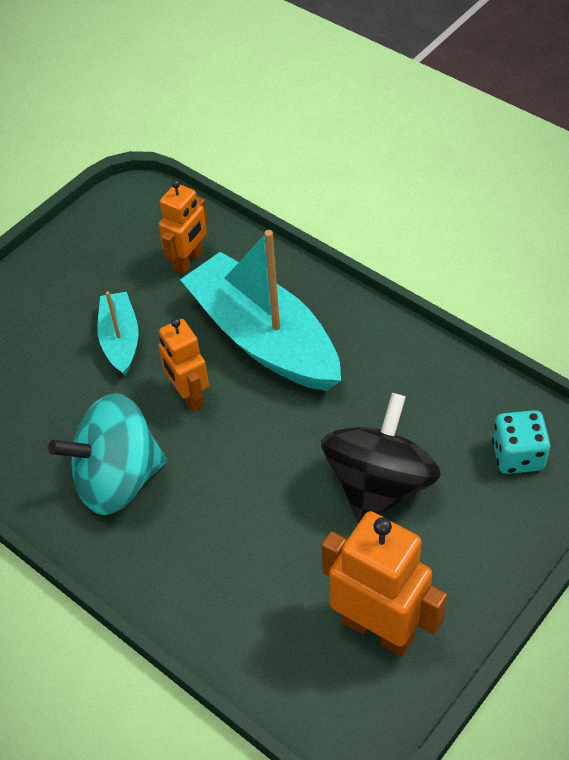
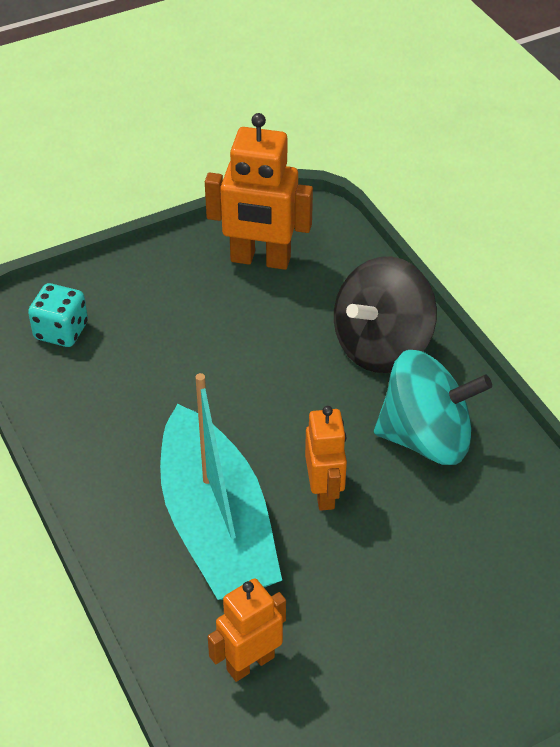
camera: 160 degrees left, 5 degrees down
(120, 340) = (373, 586): turquoise boat -> none
(378, 629) = (260, 260): orange robot -> orange robot turned 45 degrees counterclockwise
(379, 485) = (193, 351): black spinning top -> black spinning top (381, 346)

